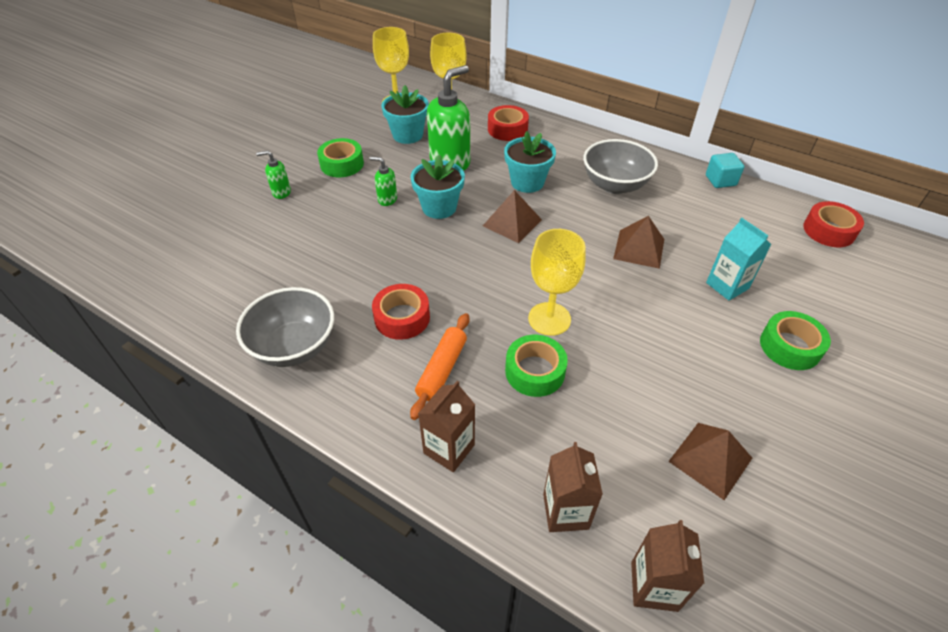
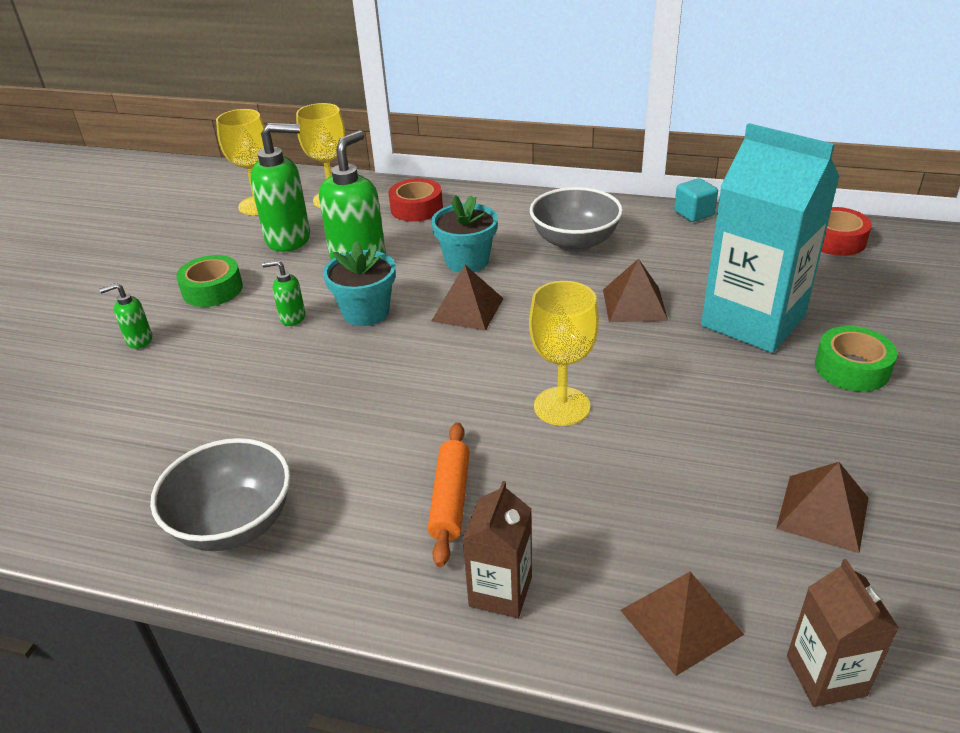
camera: 15 degrees left, 10 degrees down
(402, 318) = (371, 451): red tape -> none
(407, 135) = (289, 239): turquoise flower pot -> green soap dispenser
(535, 371) = (570, 470): green tape -> none
(565, 511) = (681, 622): brown carton -> brown pyramid
(727, 286) = (753, 321): turquoise carton -> turquoise carton, size x2.06

